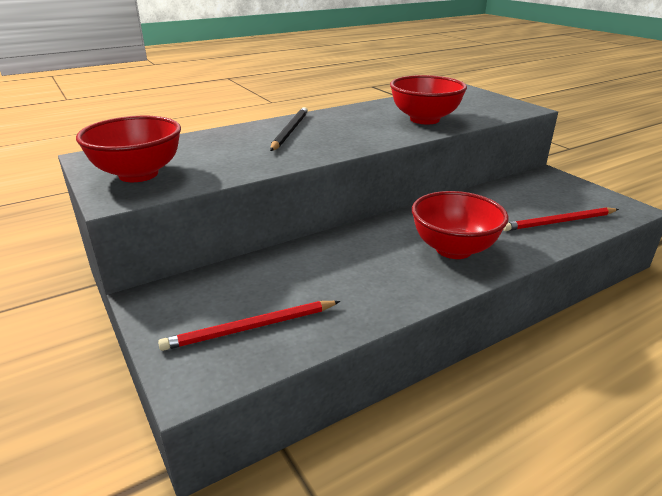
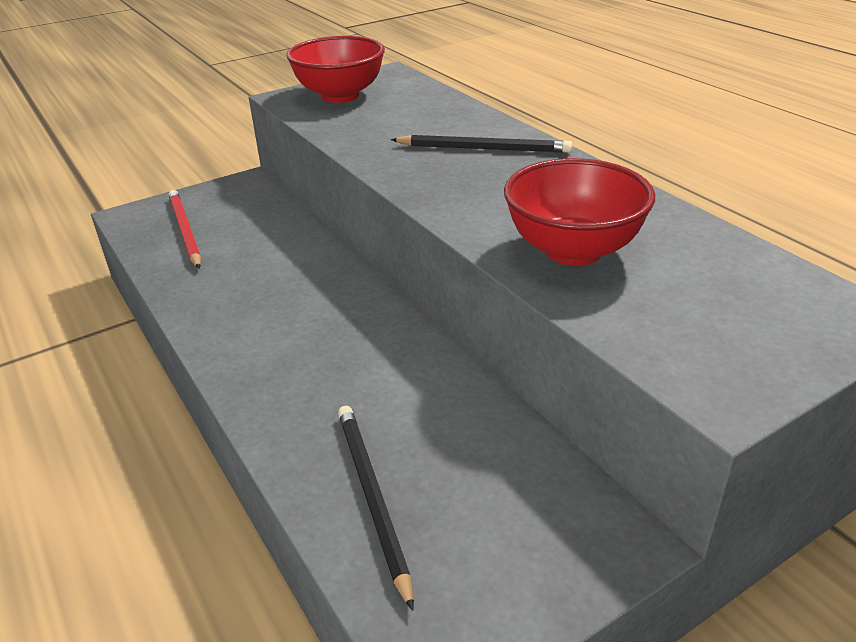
camera: 90 degrees right, 5 degrees up
(453, 249) = (296, 358): red bowl -> none
(559, 222) = (372, 497): red pencil -> black pencil

